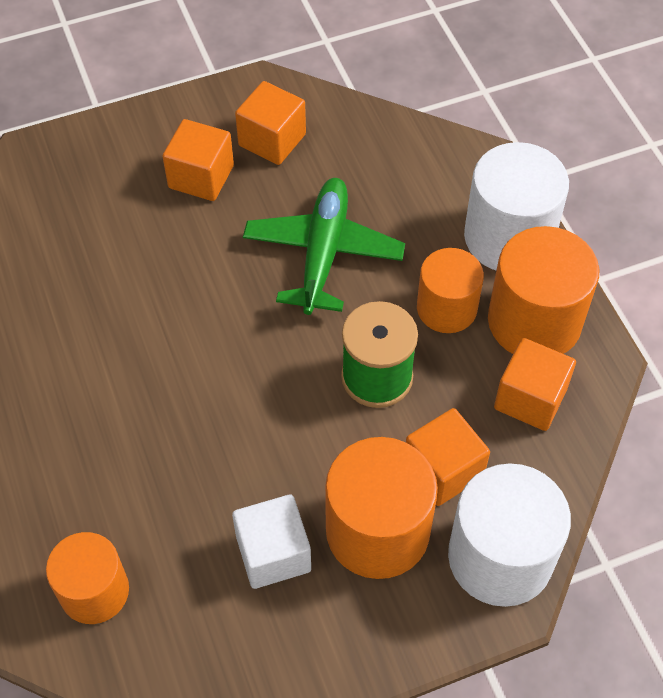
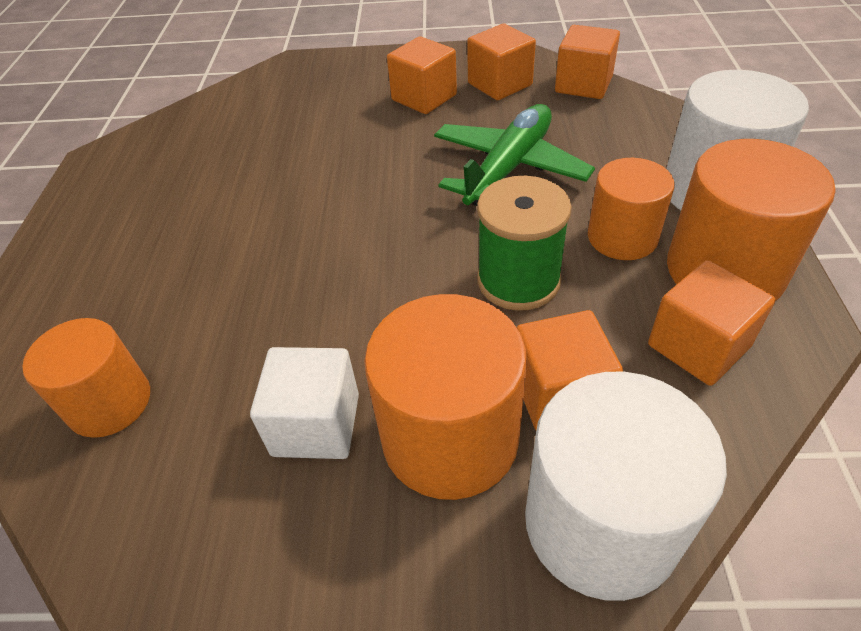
camera: 25 degrees right, 10 degrees down
(356, 122) = (583, 84): none -> orange cube

